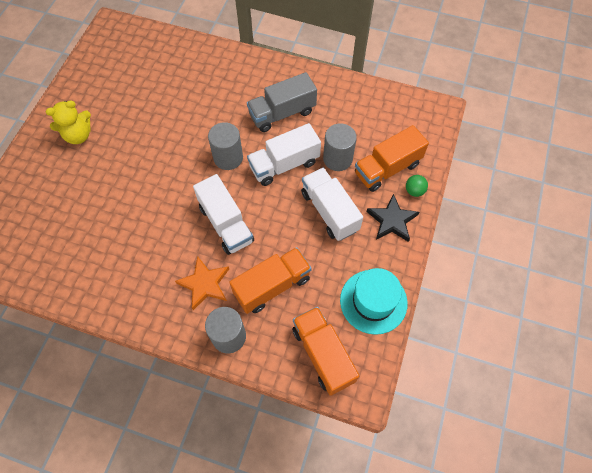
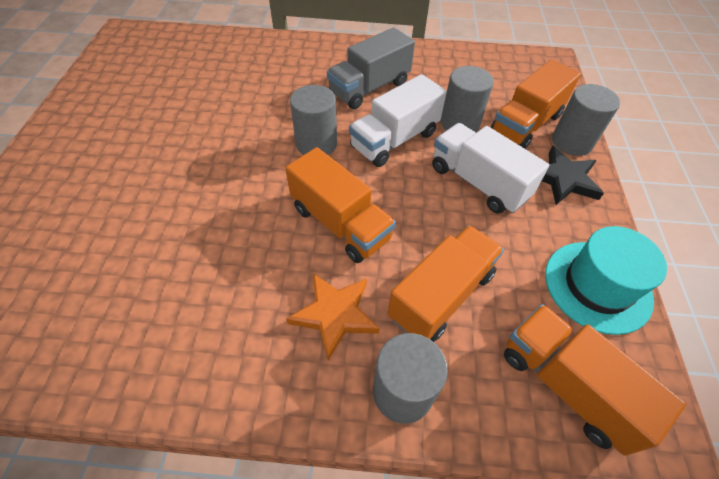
camera: 15 degrees left, 10 degrees down
(78, 135) = (92, 150): yellow teddy bear -> none
(226, 224) = (340, 223): white truck -> orange truck
(414, 191) = (572, 142): green ball -> grey cylinder

